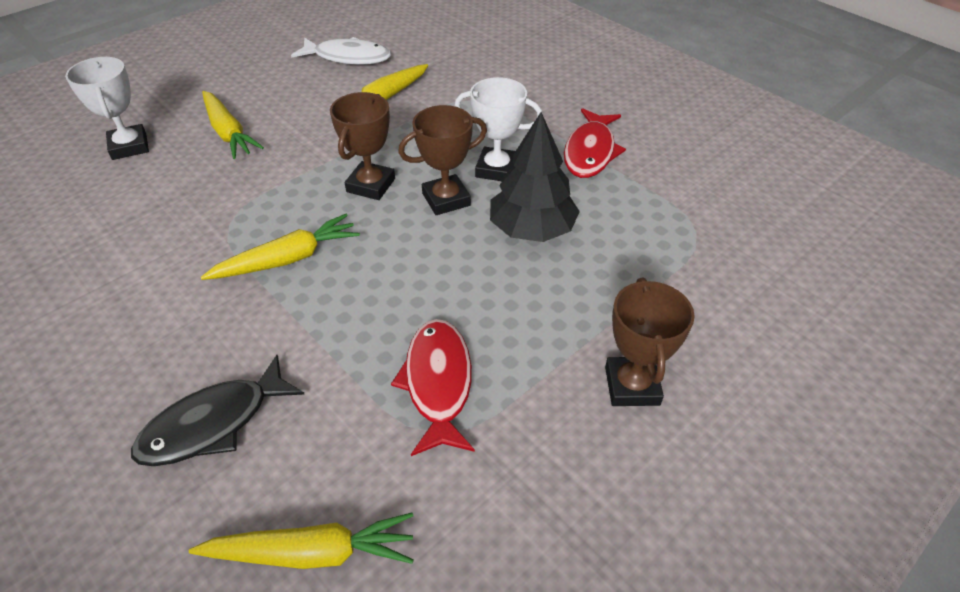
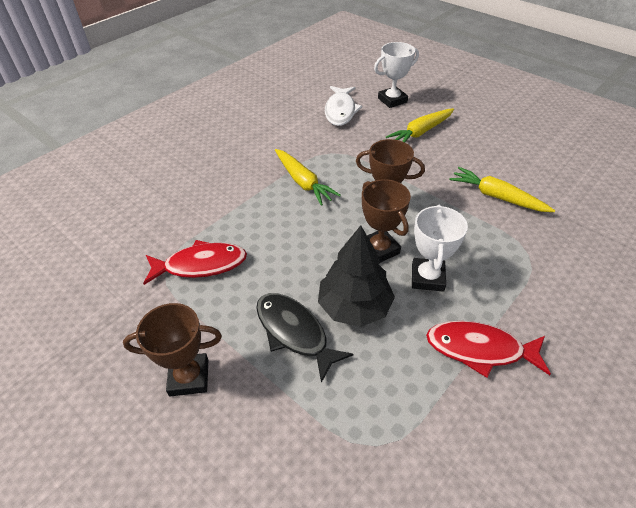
camera: 85 degrees right, 0 degrees up
(213, 424) = (182, 181): black fish -> black fish (294, 332)
(312, 553) = (102, 229): yellow carrot -> none
(348, 57) = (548, 168): white fish -> white fish (340, 111)

